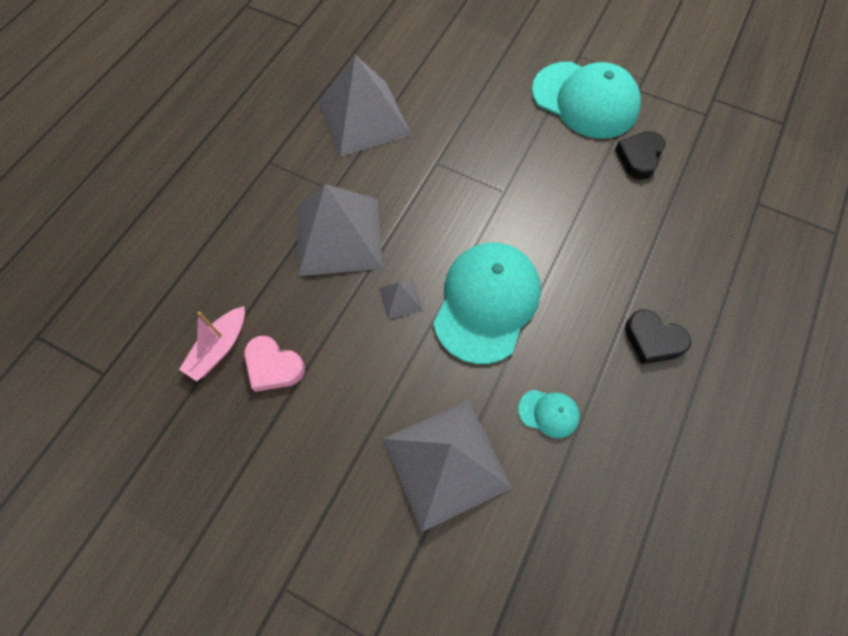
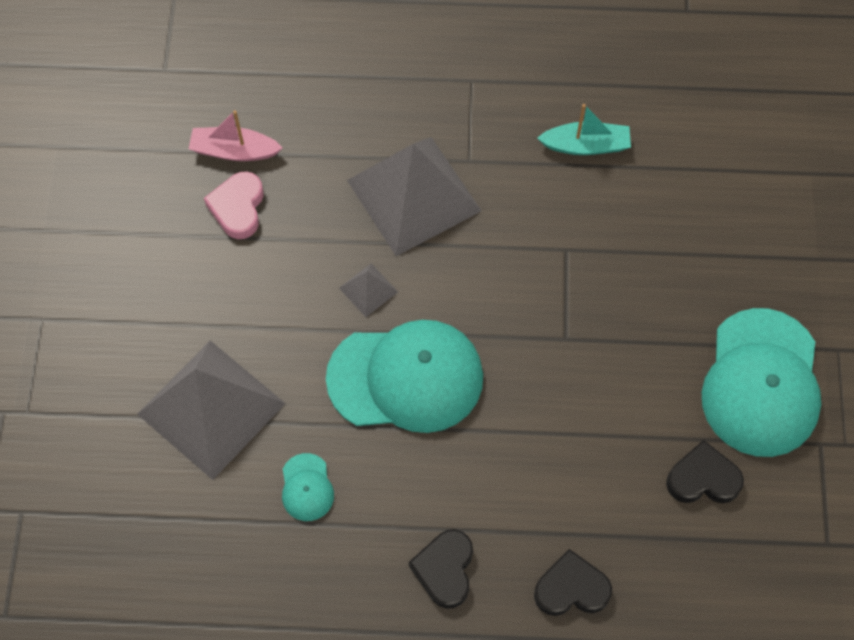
camera: 65 degrees right, 0 degrees up
(363, 118) = (586, 145): grey pyramid -> turquoise boat
(693, 264) = (571, 588): none -> black heart

